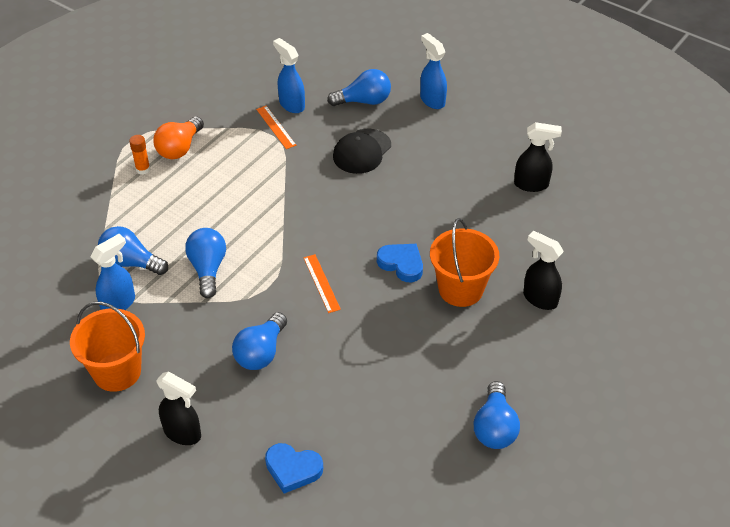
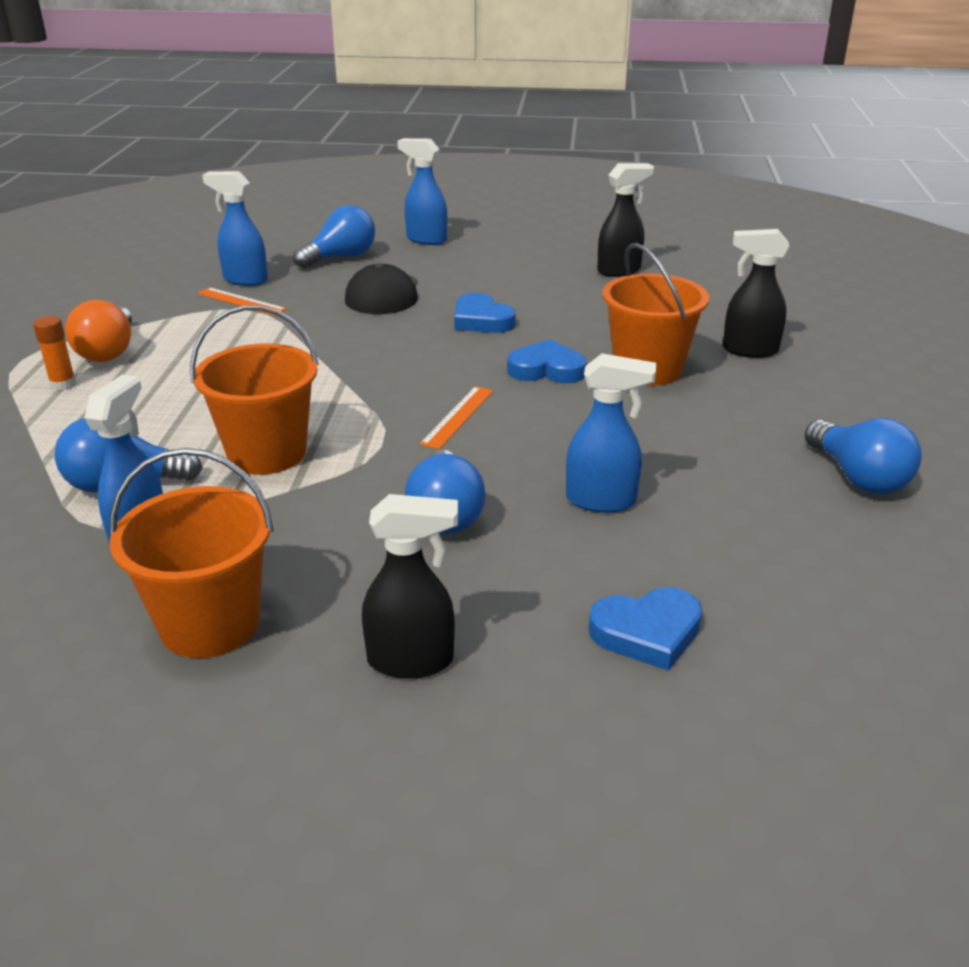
camera: 30 degrees left, 15 degrees down
(208, 269) = (267, 453): blue light bulb -> orange bucket
(321, 283) = (458, 417): orange ruler -> orange ruler turned 75 degrees clockwise
(343, 379) = (602, 501): none -> blue spray bottle
(400, 202) = (481, 320): none -> blue heart

